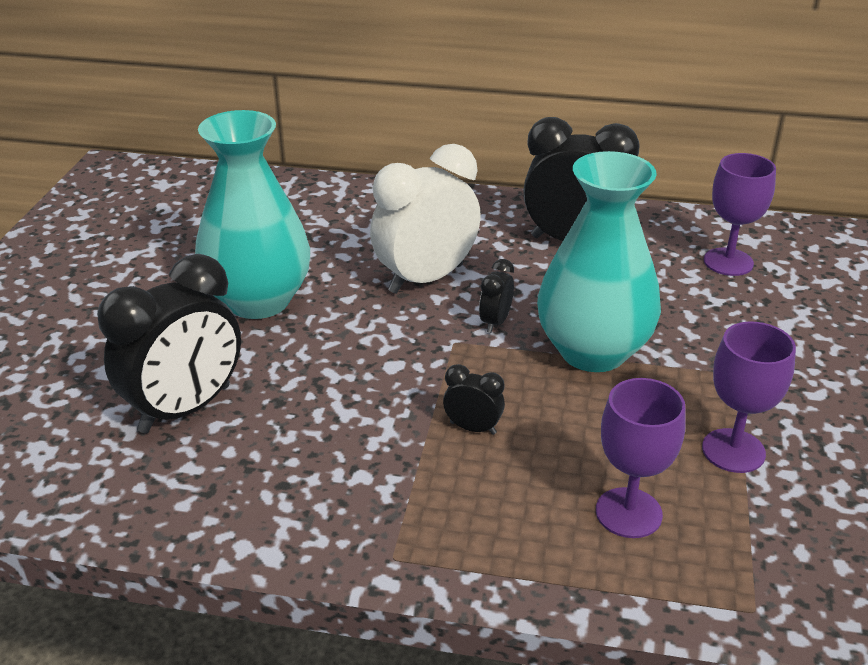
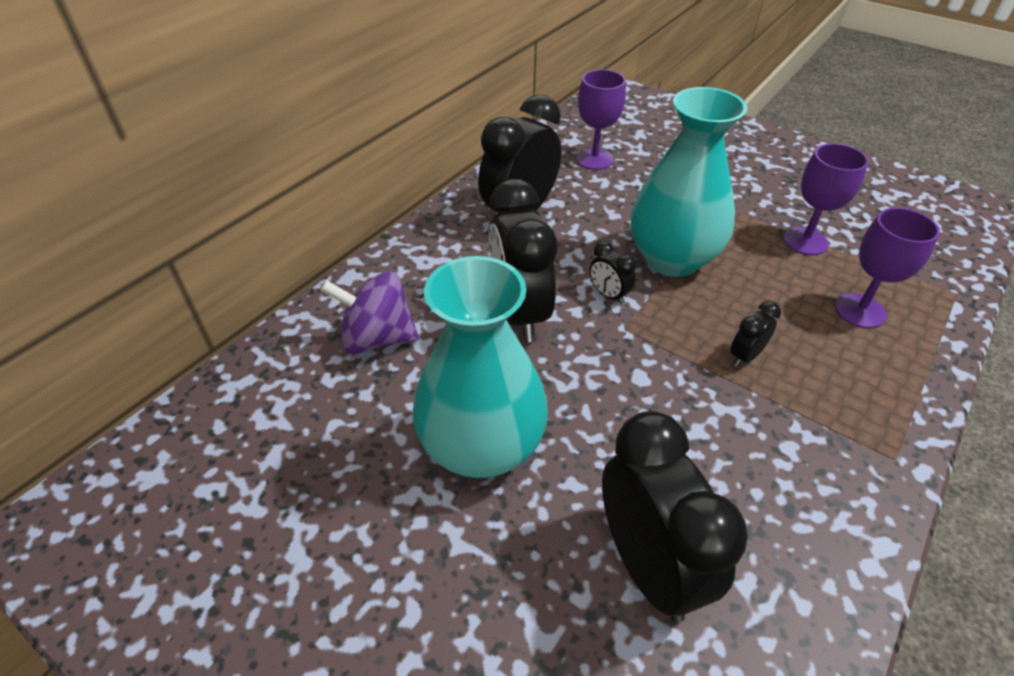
camera: 65 degrees left, 10 degrees up
(341, 221) = (377, 338): none -> purple spinning top
(426, 279) = (519, 313): white clock -> black clock

